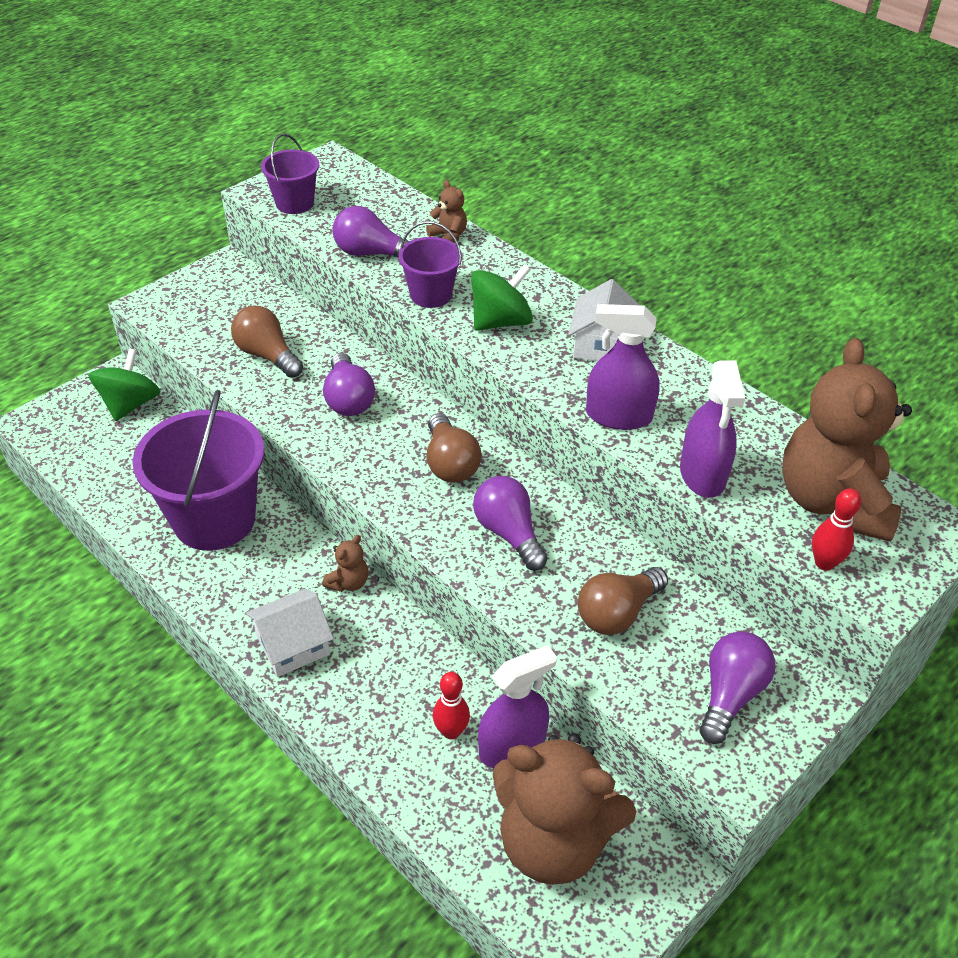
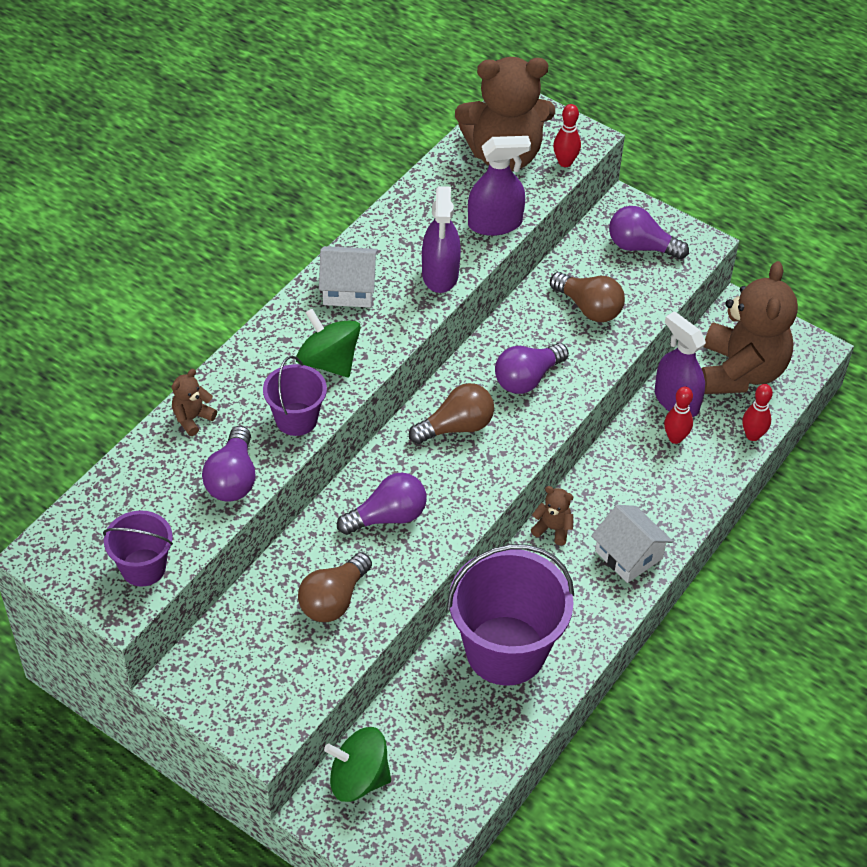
camera: 100 degrees left, 5 degrees up
(438, 826) = (752, 435): none -> red bowling pin

